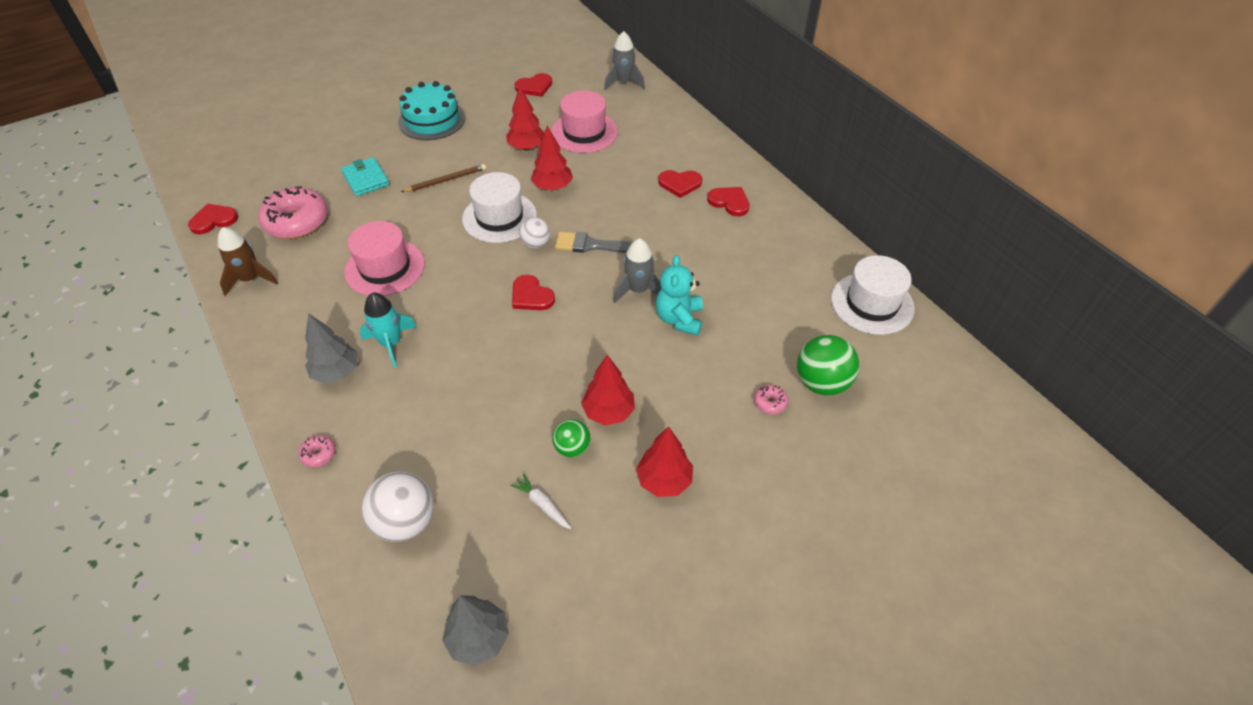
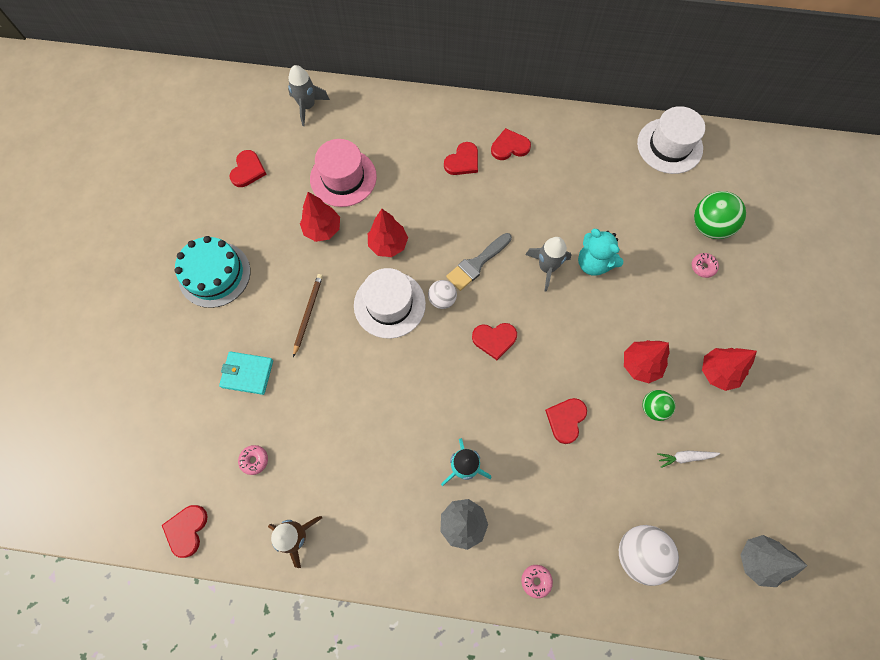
camera: 50 degrees left, 20 degrees up
(297, 222) = (254, 460): pink donut -> pink donut, size x0.42
(385, 268) = (375, 423): pink hat -> none
(498, 387) = (566, 419): none -> red heart

